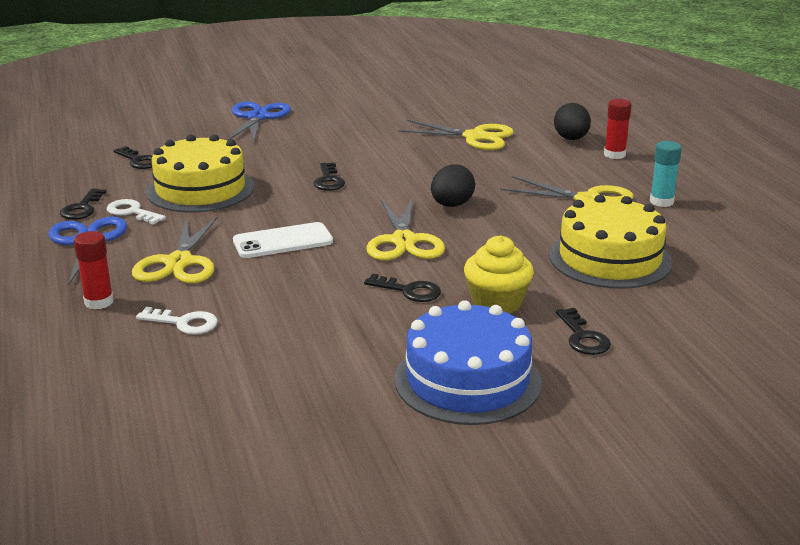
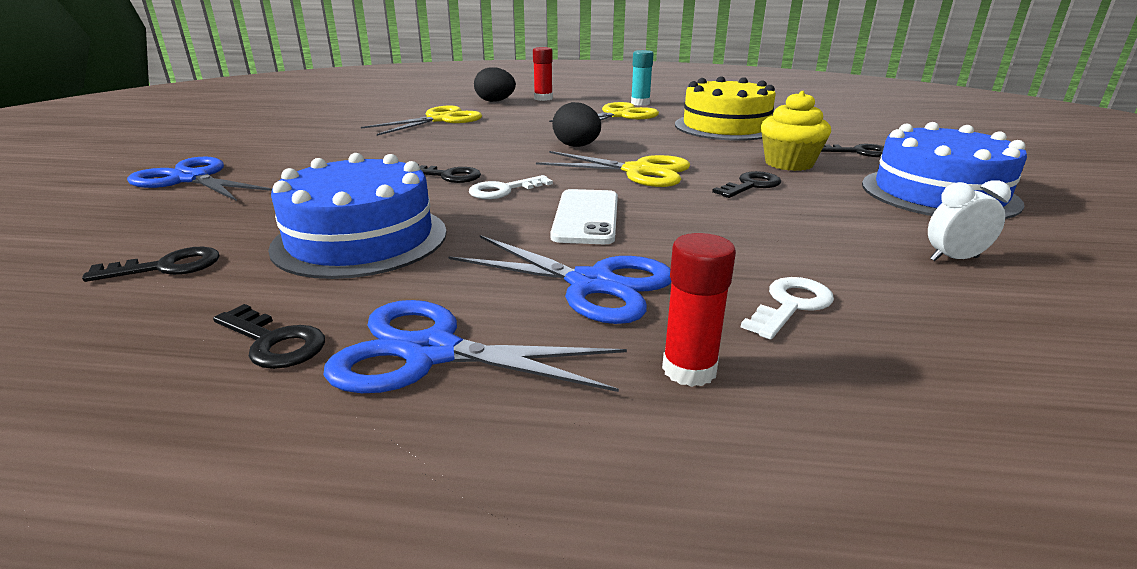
camera: 65 degrees left, 0 degrees up
(132, 212) = (363, 297): white key -> white key (503, 190)
(179, 262) = (591, 284): yellow scissors -> blue scissors
(200, 189) = (361, 239): yellow cake -> blue cake
(298, 381) = (953, 259): none -> white clock

